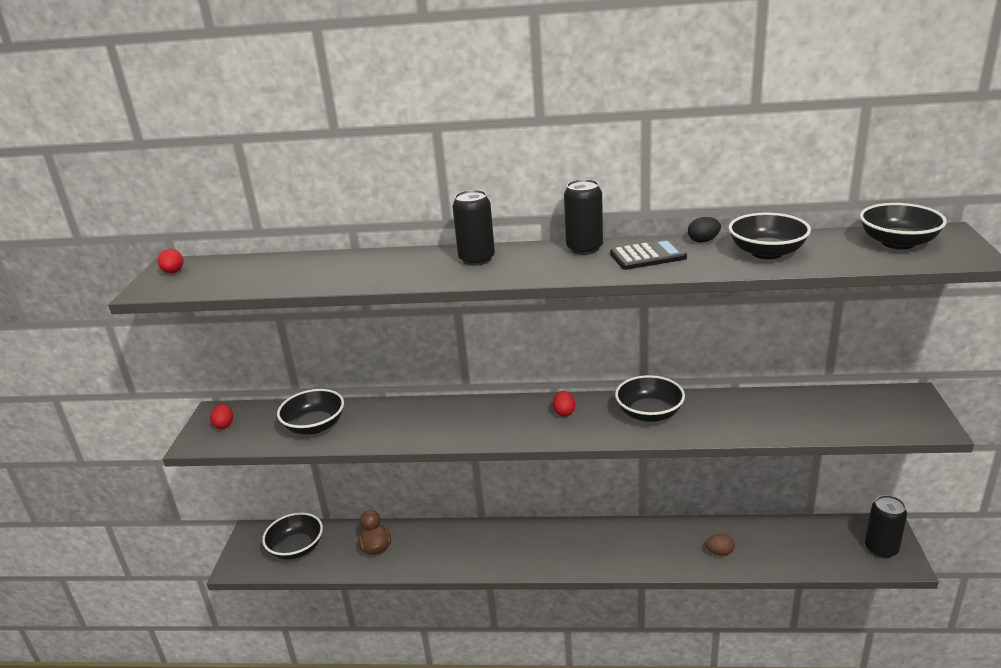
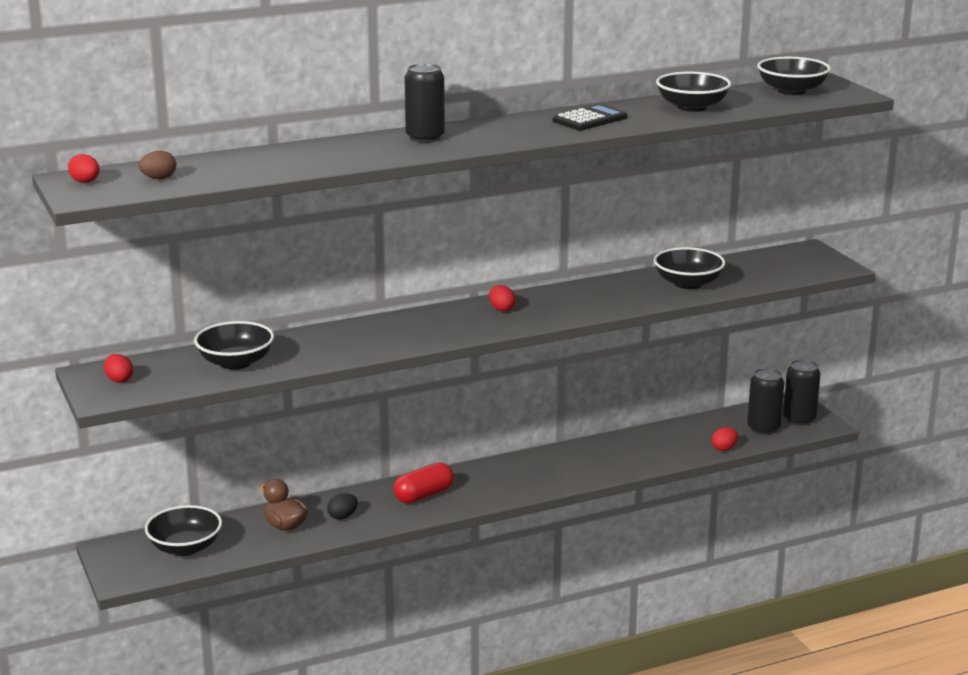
camera: 30 degrees left, 5 degrees down
(496, 546) = (424, 495): none -> red capsule
(584, 248) = (522, 120): black can -> black can (763, 428)
(649, 413) = (586, 297): black bowl -> black bowl (688, 283)
(703, 241) = (627, 104): black egg -> black egg (343, 516)
(719, 552) = (657, 452): brown egg -> brown egg (159, 178)
(785, 566) = (724, 448): none -> red egg

